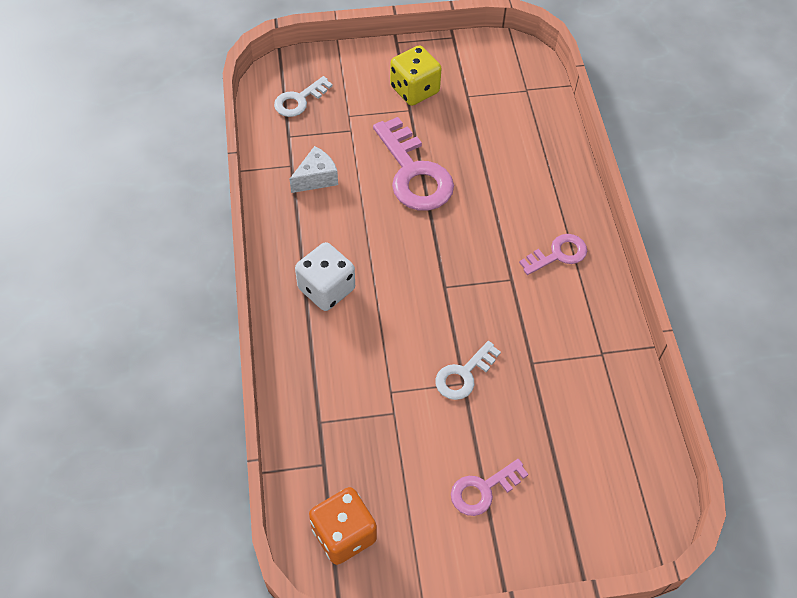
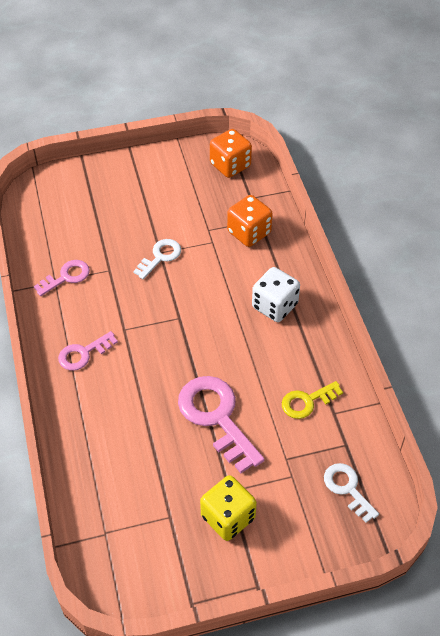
camera: 175 degrees right, 5 degrees down
(299, 100) = (347, 488): white key -> white key turned 75 degrees counterclockwise
(316, 178) = (307, 402): white cheese -> yellow key
(338, 401) = (249, 232): none -> orange dice
(483, 490) = (144, 194): pink key -> pink key (66, 277)

